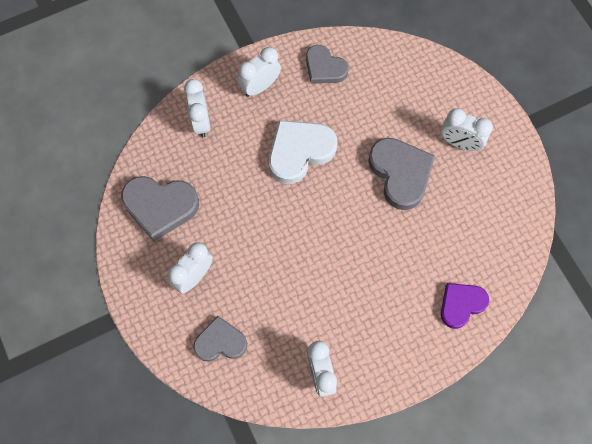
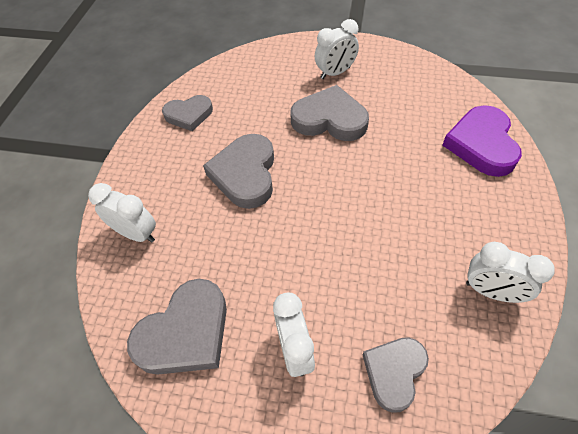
camera: 50 degrees left, 15 degrees down
(260, 86) = (155, 167): white clock -> none
(299, 152) = (245, 174): white heart -> grey heart
(461, 305) = (481, 144): purple heart -> purple heart, size x1.53

